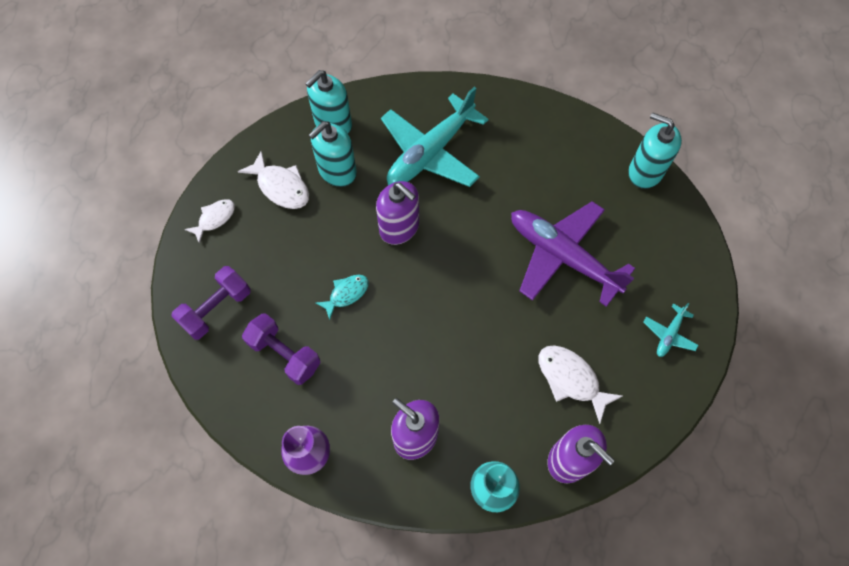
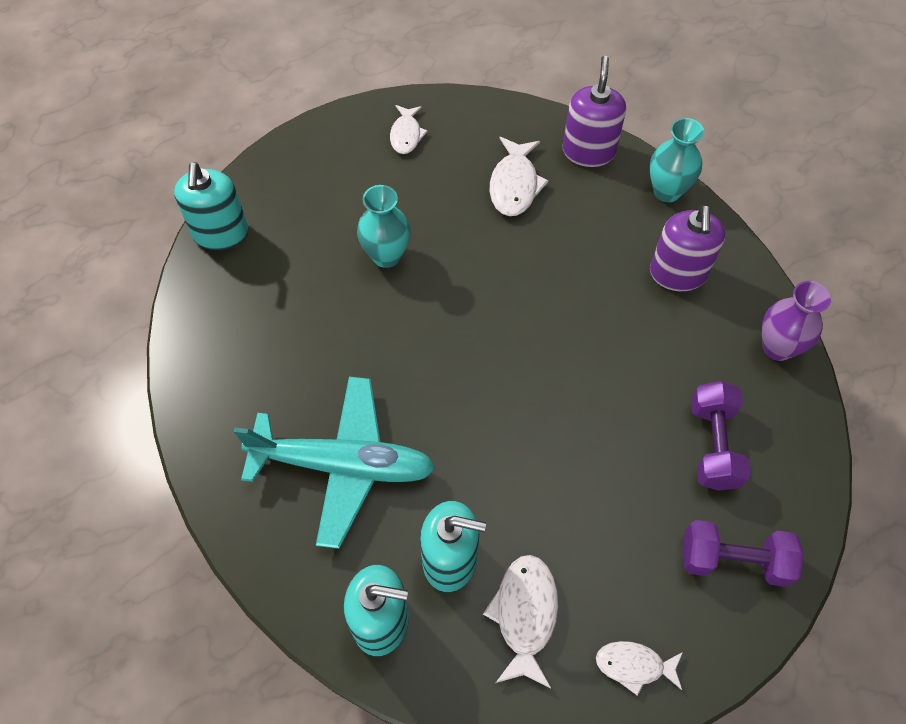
camera: 125 degrees left, 5 degrees down
(346, 294) = (597, 431): turquoise fish -> none
(399, 227) = (473, 432): purple soap dispenser -> none
(562, 256) = (386, 256): purple plane -> turquoise vase
(669, 334) = (406, 135): turquoise plane -> white fish

